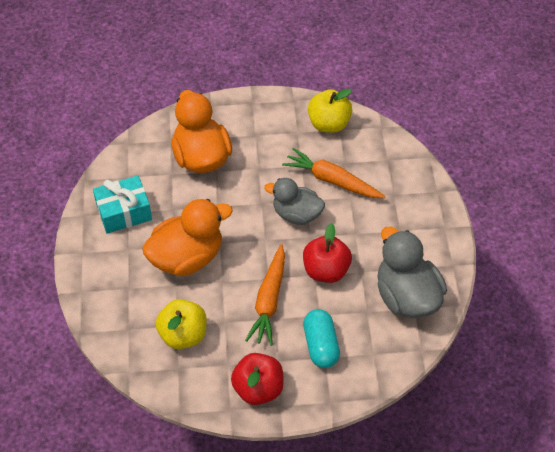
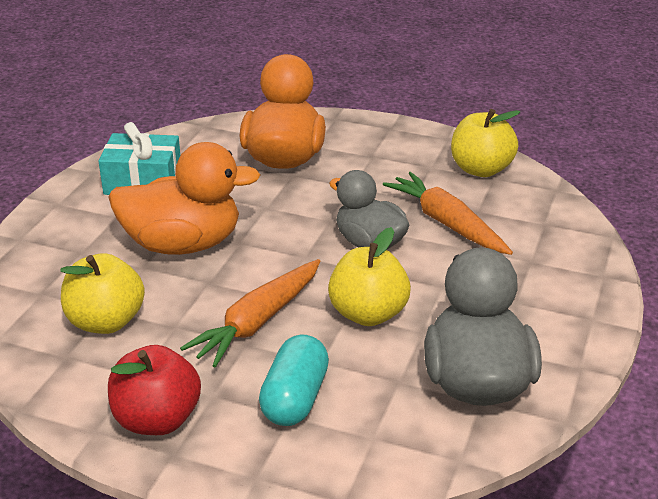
camera: 25 degrees right, 20 degrees down
(326, 270) = (368, 314): red apple -> yellow apple

